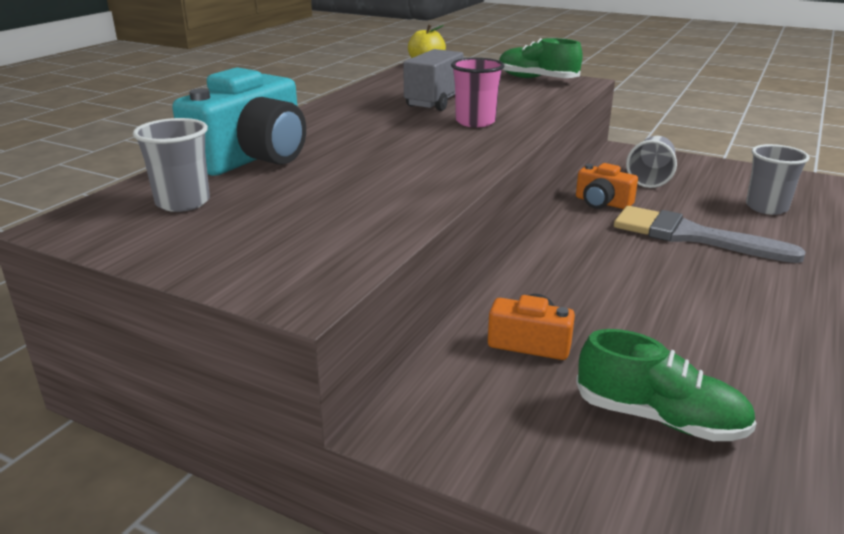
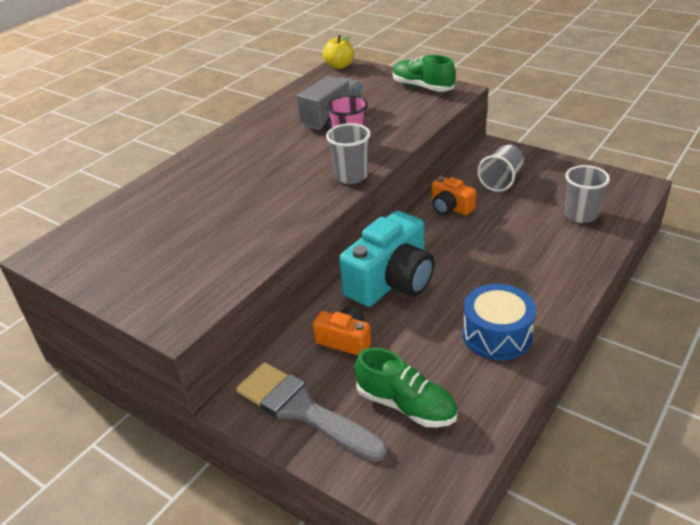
camera: 10 degrees right, 10 degrees up
(183, 202) = (119, 234): grey cup -> grey cup (351, 176)
(253, 157) = (175, 186): turquoise camera -> turquoise camera (391, 281)
(691, 236) = (504, 244): grey brush -> grey brush (302, 410)
(740, 329) = (497, 335): none -> blue drum

